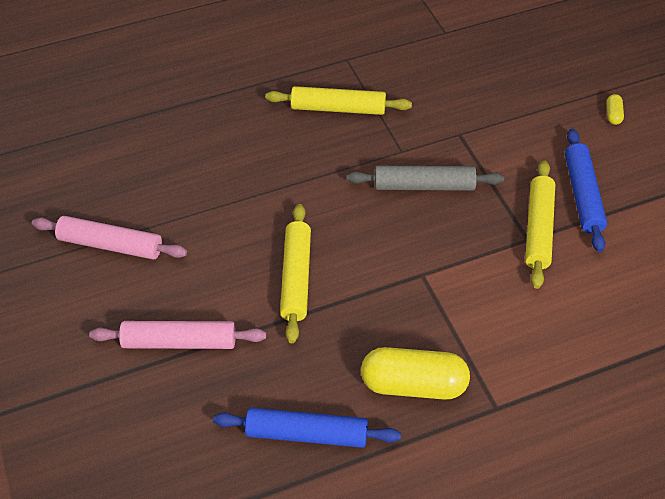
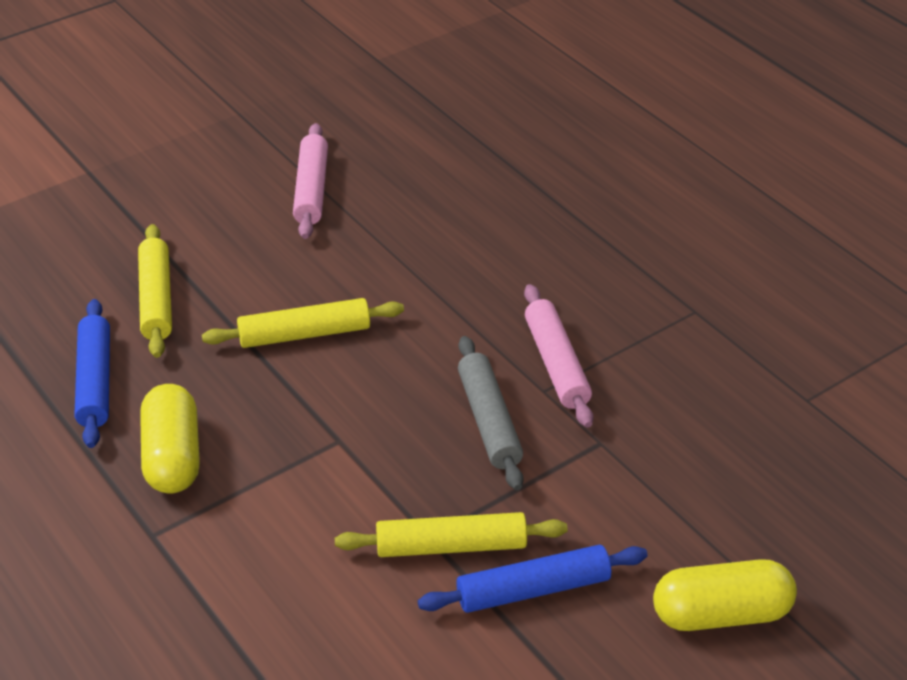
camera: 75 degrees right, 10 degrees down
(179, 342) = (195, 266): pink rolling pin -> pink rolling pin (556, 364)
(338, 108) = (596, 319): yellow rolling pin -> yellow rolling pin (156, 299)
(613, 115) = (721, 614): yellow capsule -> yellow capsule, size x2.39

